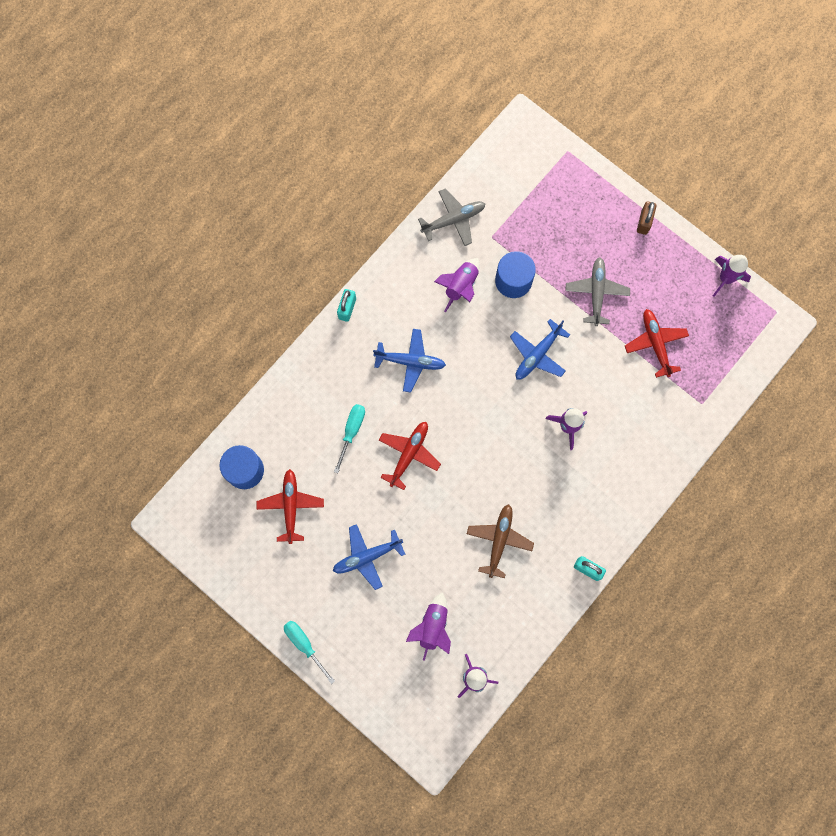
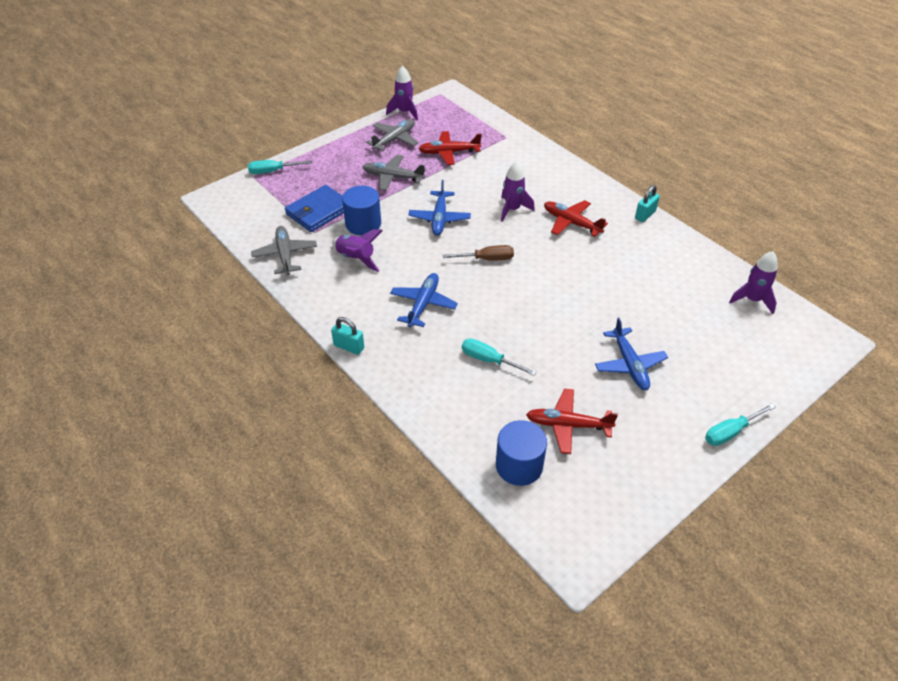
camera: 80 degrees left, 30 degrees down
(408, 454) = (522, 318): red plane -> red plane (571, 223)
(432, 627) = (703, 323): purple rocket -> none
(484, 411) = (487, 259): none -> brown screwdriver
(499, 540) = (616, 265): brown plane -> none
(524, 232) = (319, 211): none -> blue wallet
(538, 354) = (439, 218): blue plane -> blue plane turned 45 degrees clockwise
(579, 167) = (272, 171): none -> turquoise screwdriver
(644, 222) = (339, 144): brown padlock -> none
(667, 279) = (394, 139): none -> grey plane

